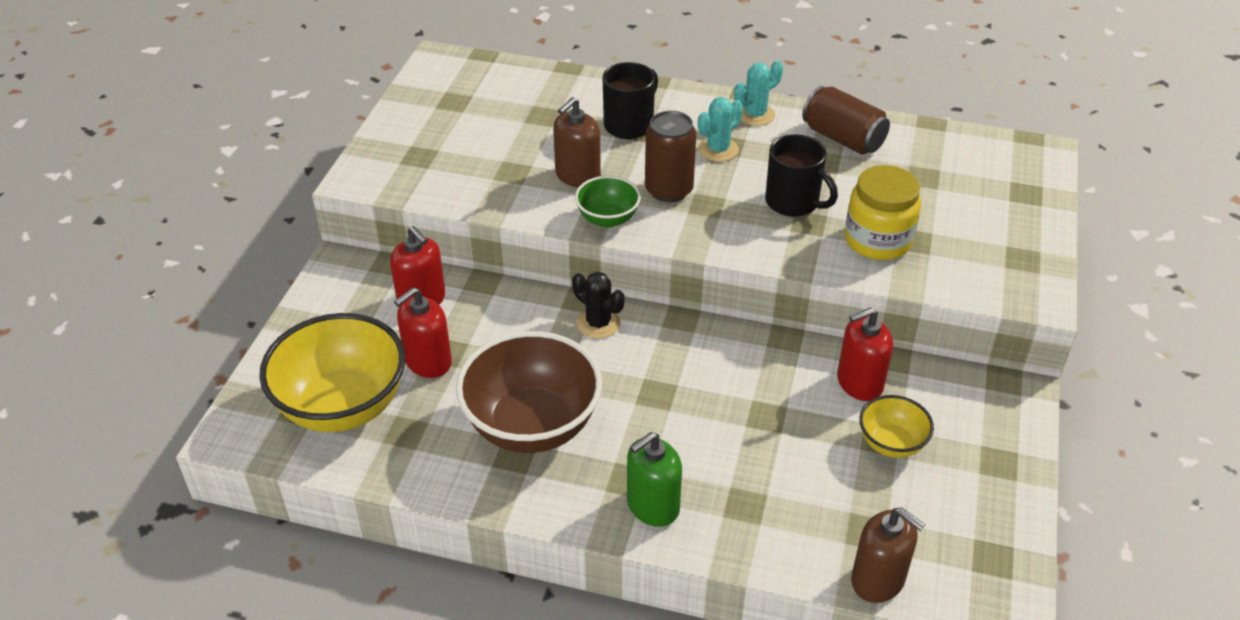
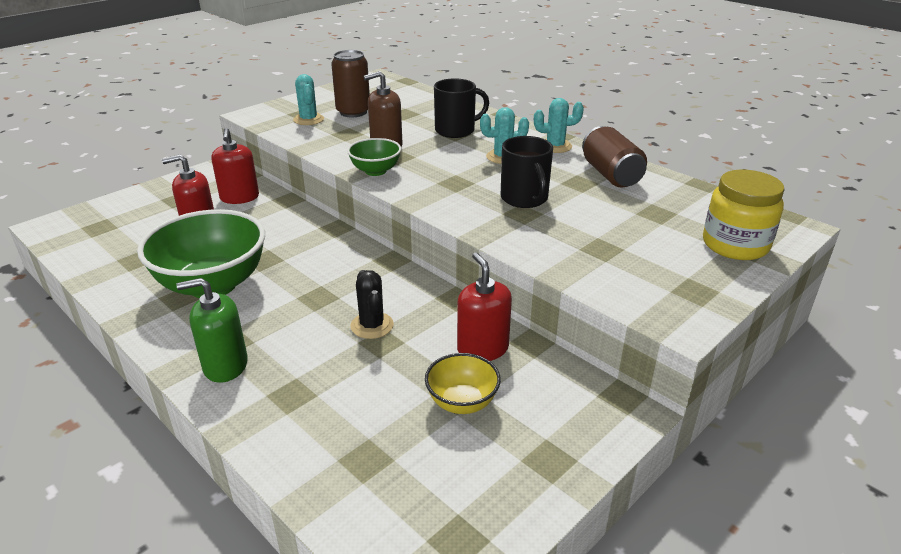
camera: 30 degrees right, 10 degrees down
(343, 406) = (122, 234): yellow bowl -> none
(439, 164) = (308, 119): none -> turquoise cactus
(532, 425) = (213, 285): brown bowl -> green bowl
(598, 323) = (330, 244): black cactus -> black cactus (372, 325)
(669, 190) = (438, 168): brown can -> brown can (353, 112)
(859, 383) = (482, 348): red soap dispenser -> red soap dispenser turned 60 degrees clockwise
(877, 240) = (568, 239): yellow jar -> yellow jar (735, 245)
(878, 580) = (331, 504): brown soap dispenser -> none

